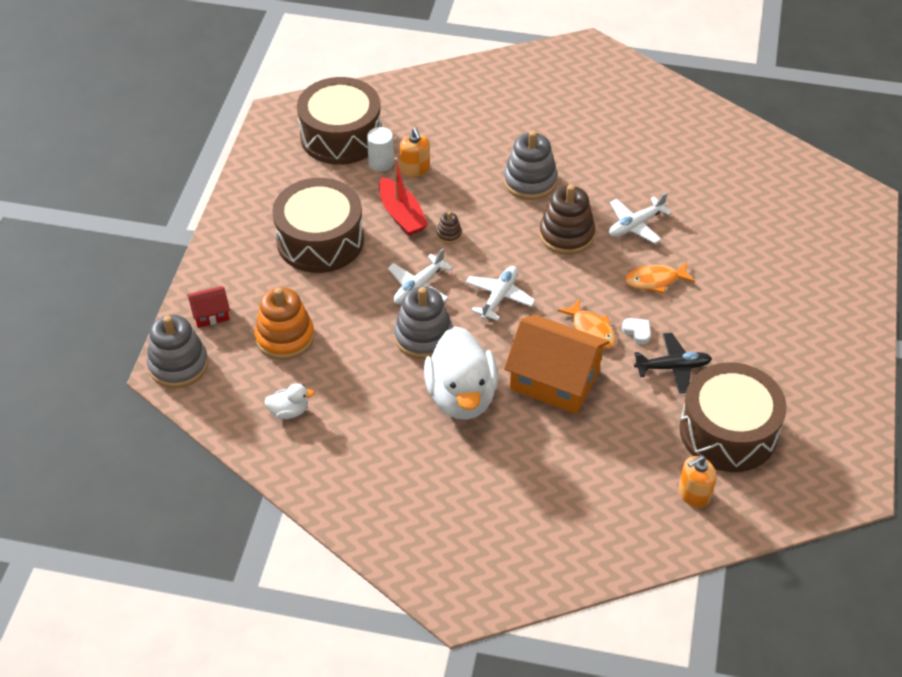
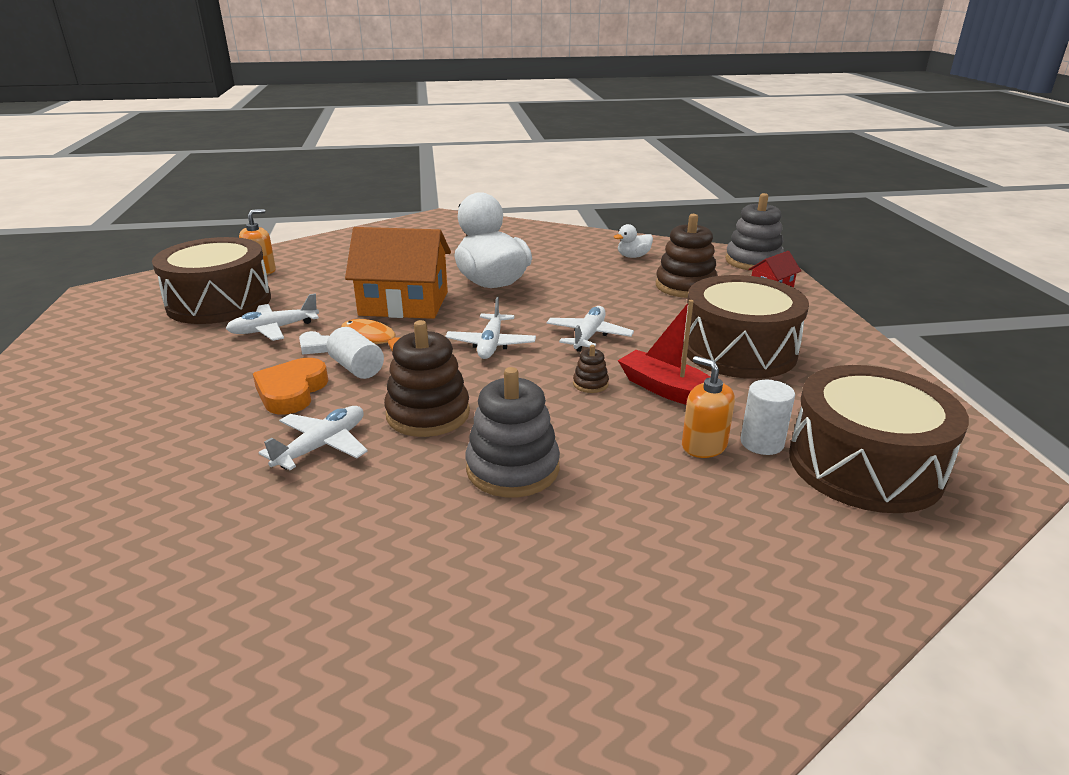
camera: 160 degrees right, 20 degrees down
(285, 337) = (685, 286): orange stacking toy -> brown stacking toy
(423, 337) = (554, 307): grey stacking toy -> none
(607, 295) = (357, 368): none -> white cylinder
(655, 281) = (292, 391): orange fish -> orange heart
(673, 367) = (273, 329): black plane -> white plane

